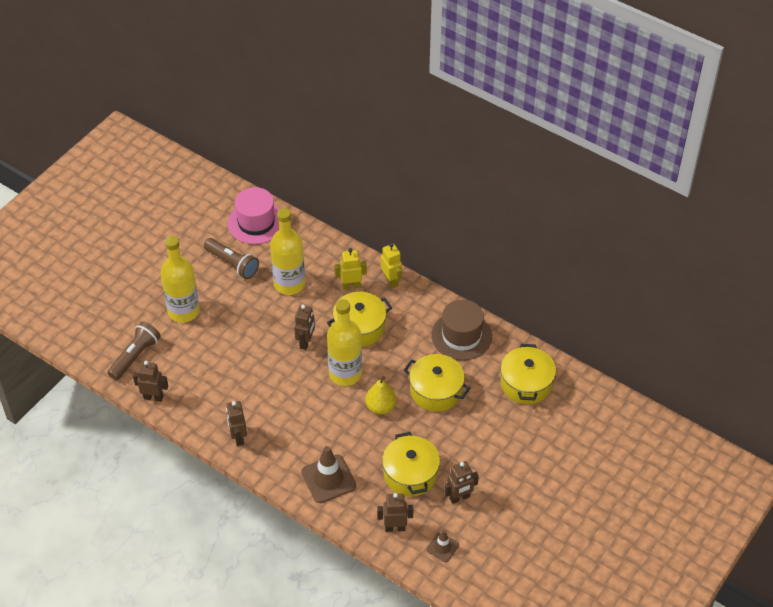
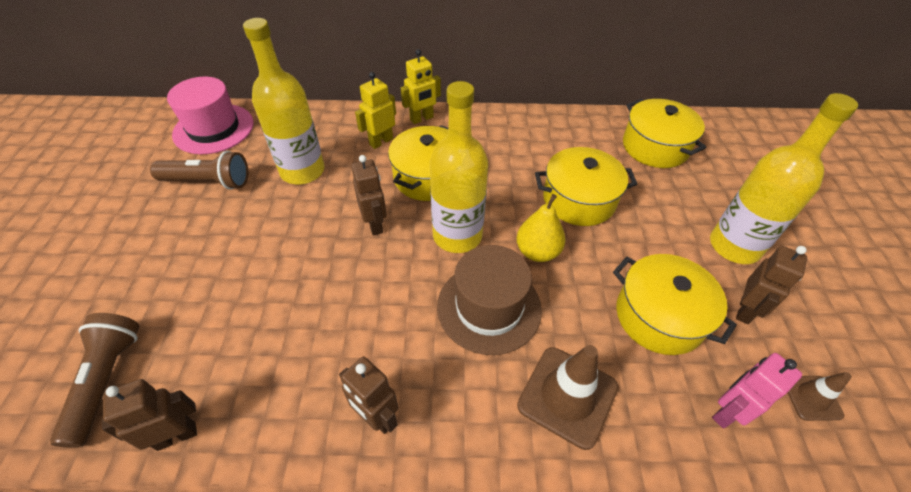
camera: 35 degrees left, 0 degrees up
(183, 311) = (164, 270): yellow bottle -> yellow bottle (734, 246)
(391, 281) = (422, 119): yellow robot -> yellow robot turned 120 degrees clockwise
(395, 528) = (727, 412): brown robot -> pink robot
(461, 336) = (544, 134): brown hat -> brown hat (489, 307)

